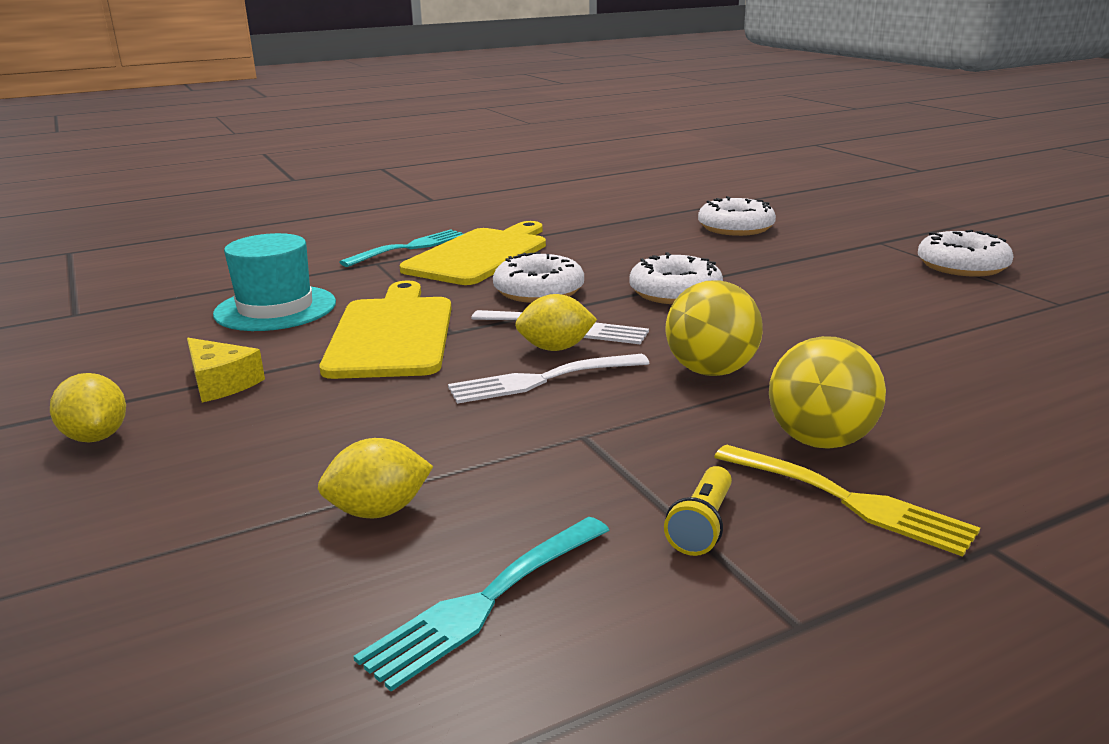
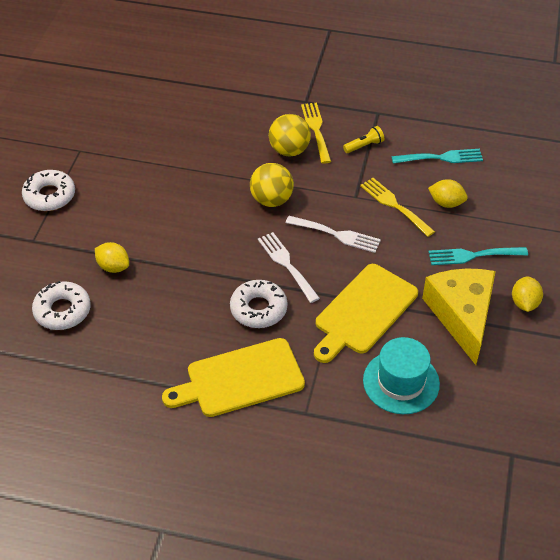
camera: 140 degrees left, 25 degrees up
(221, 383) = (462, 315): yellow cheese -> yellow cheese, size x2.04
(410, 247) = (267, 425): turquoise fork -> turquoise fork (473, 255)
(491, 457) = (394, 205): none -> yellow fork
(555, 348) = (308, 252): yellow lemon -> yellow lemon (113, 267)
(675, 292) = (202, 263): white donut -> none

